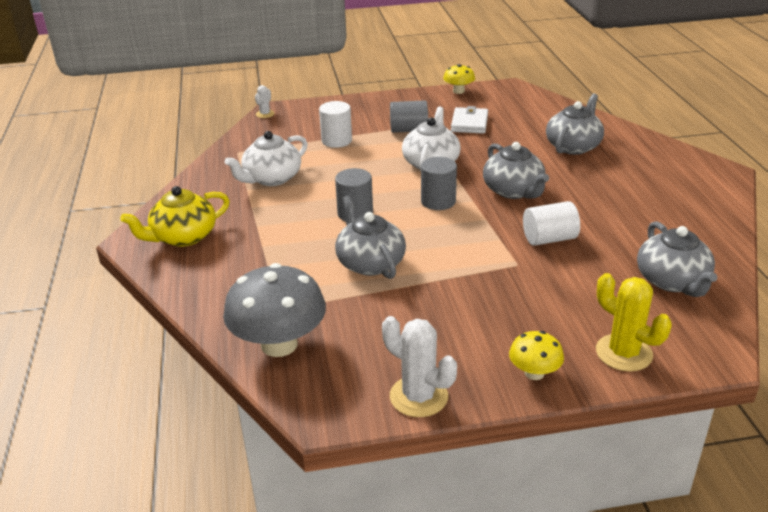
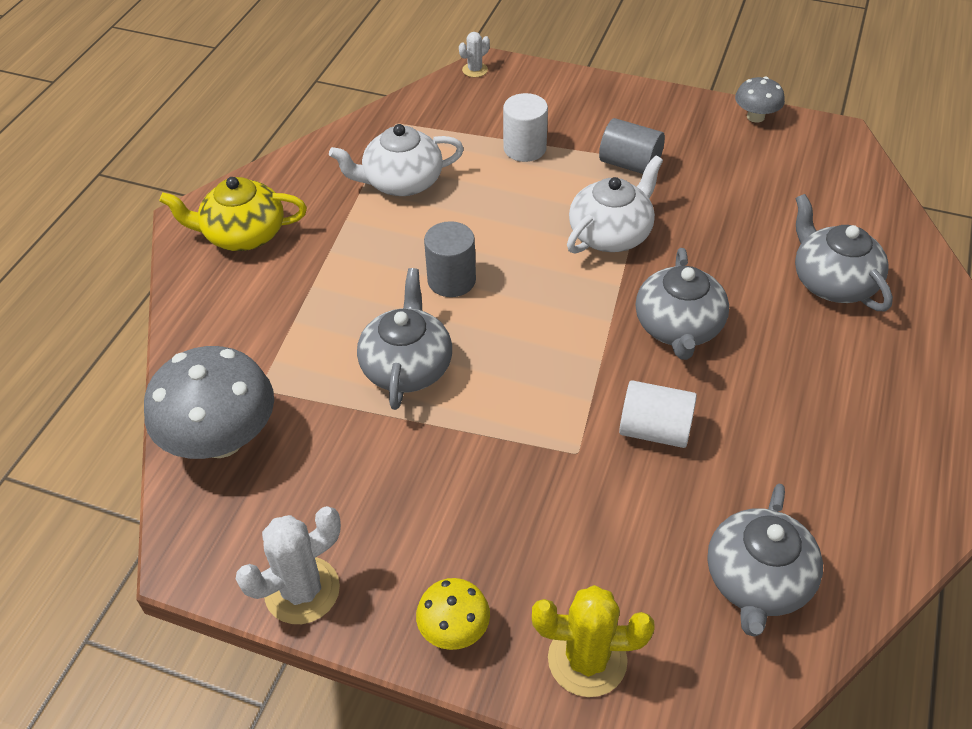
camera: 30 degrees right, 15 degrees up
(418, 396) = (302, 590): white cactus -> white cactus turned 75 degrees clockwise
(438, 201) = (566, 303): grey cylinder -> none
(458, 91) = (755, 117): yellow mushroom -> grey mushroom
(469, 123) = (720, 183): white wallet -> none
(573, 146) = (832, 282): grey teapot -> grey teapot turned 90 degrees counterclockwise
(623, 353) = (587, 659): yellow cactus -> yellow cactus turned 75 degrees counterclockwise

